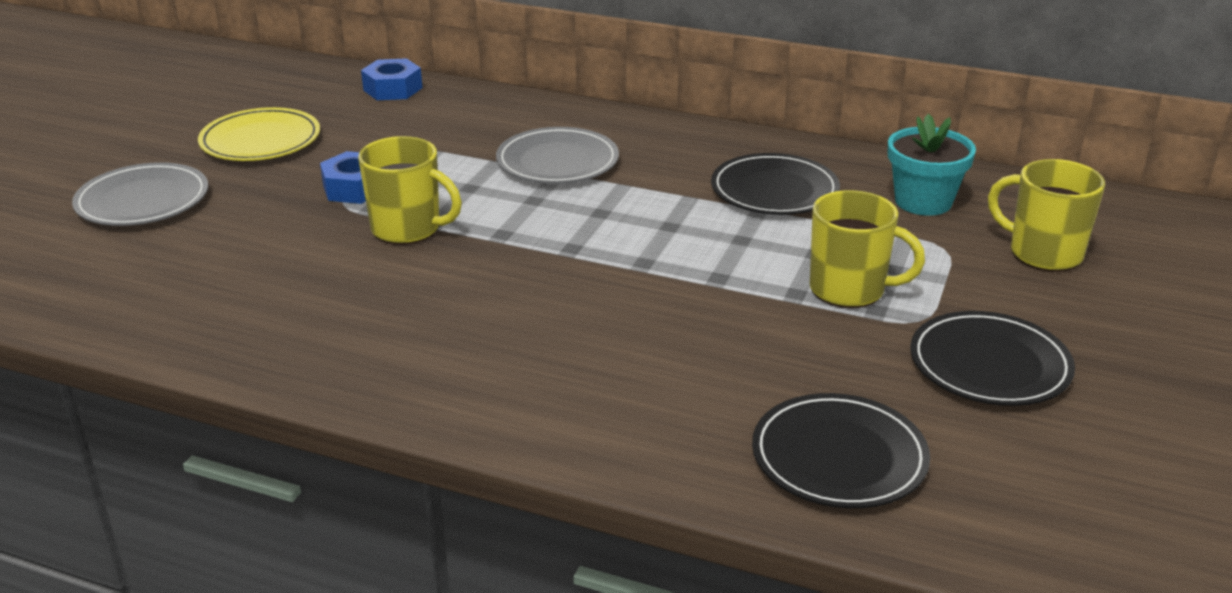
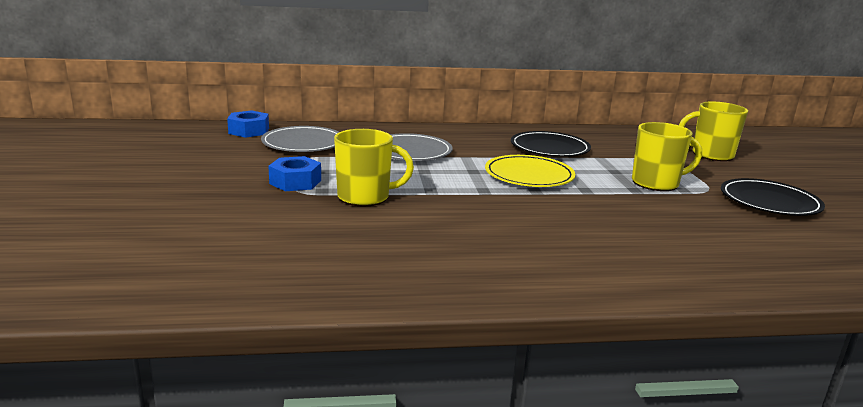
camera: 30 degrees left, 10 degrees down
(143, 201) = (130, 213): grey plate -> grey plate (303, 143)
(260, 140) = (185, 167): yellow plate -> yellow plate (529, 175)
(839, 457) = (780, 257): black plate -> none
(923, 202) = (626, 143): turquoise flower pot -> none

